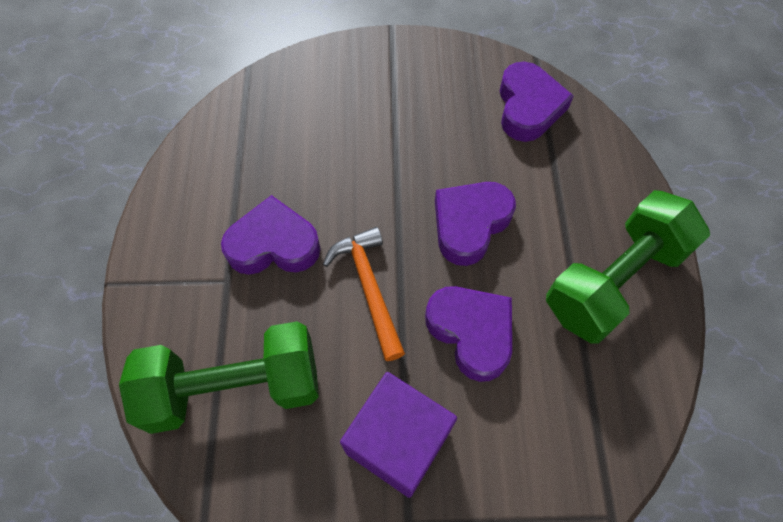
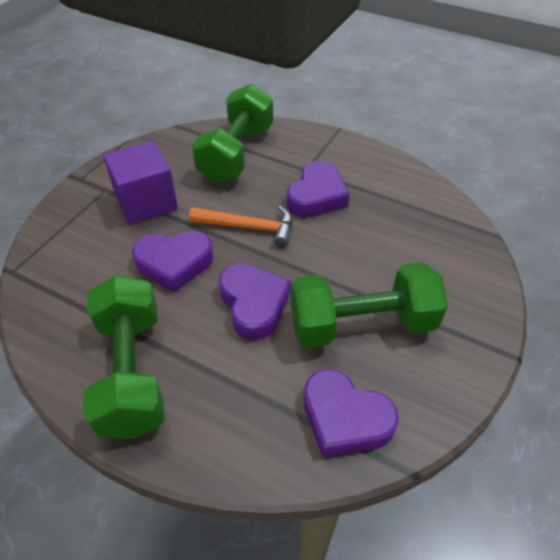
camera: 120 degrees right, 15 degrees down
(431, 130) = (362, 324): none -> green dumbbell

